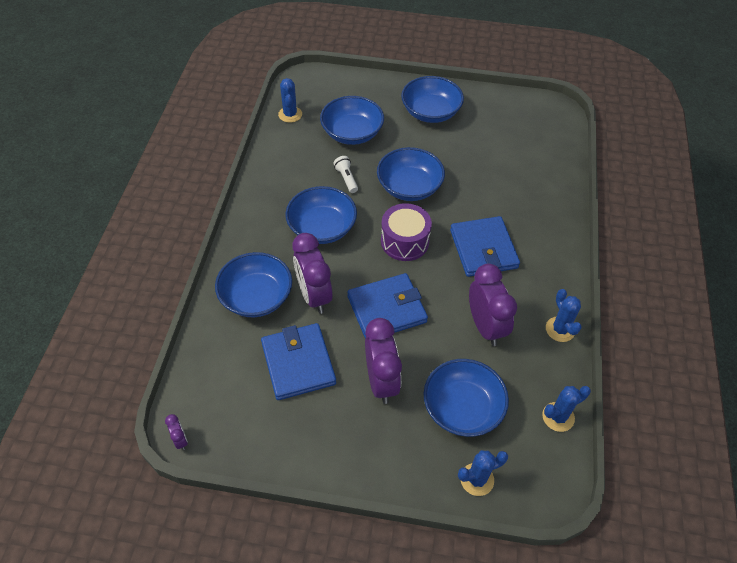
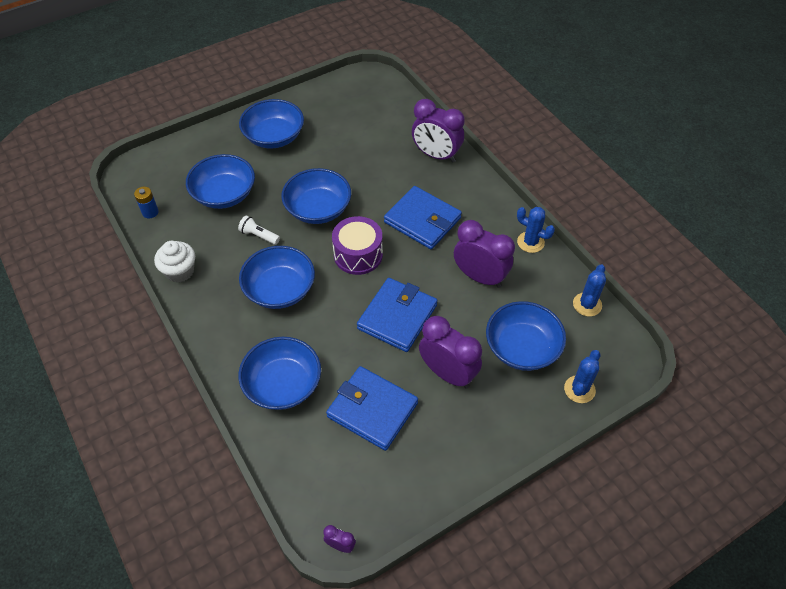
camera: 40 degrees left, 0 degrees up
(268, 168) = (180, 271): none -> white cupcake
(290, 114) = (150, 212): blue cactus -> blue battery
(314, 295) = (330, 348): purple clock -> purple clock (436, 155)

